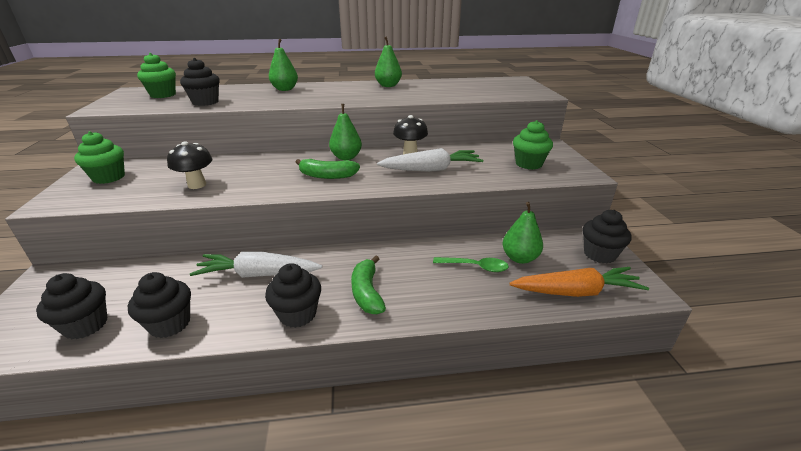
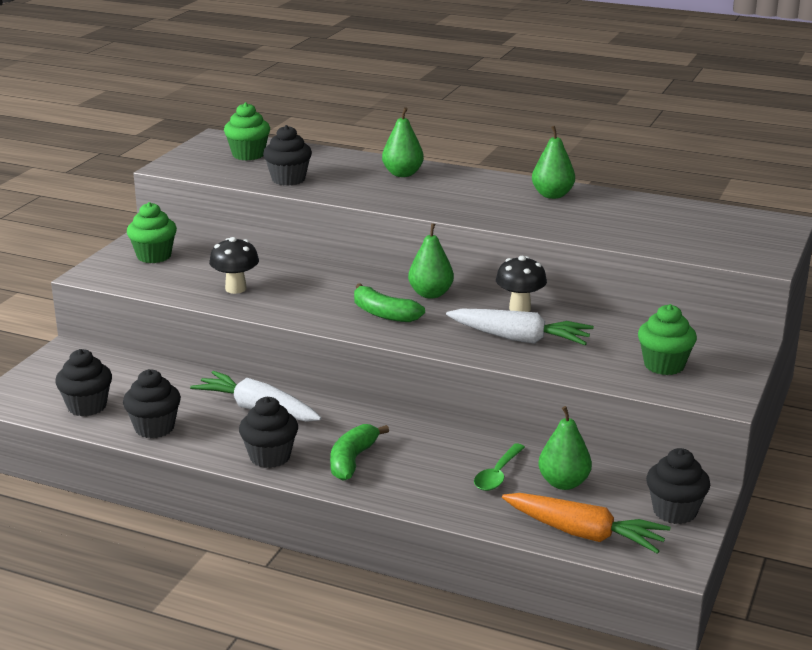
camera: 30 degrees right, 5 degrees down
(475, 267) = (497, 474): green spoon -> green spoon turned 75 degrees clockwise

